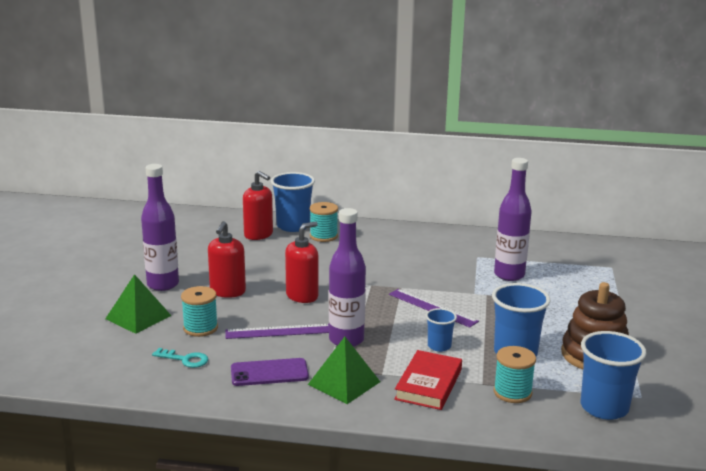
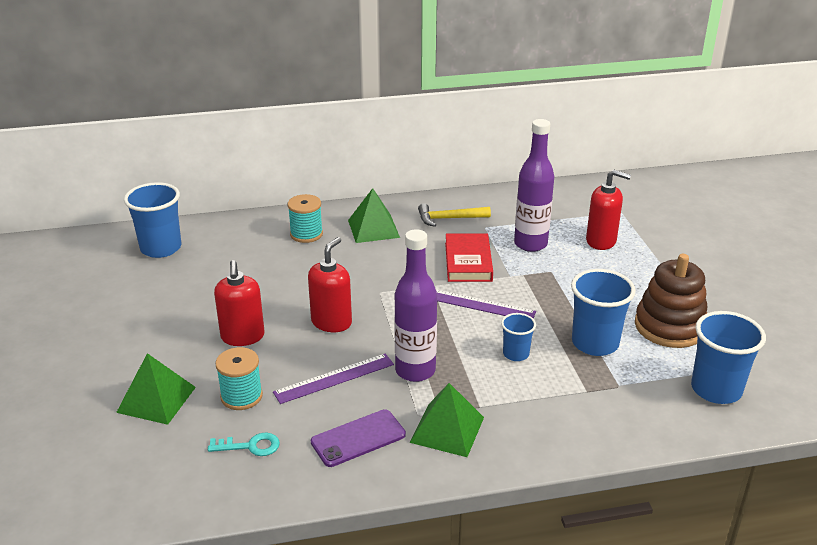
camera: 20 degrees left, 10 degrees up
(163, 284) = (158, 345): purple bottle -> none
(258, 235) = (231, 248): red soap dispenser -> red soap dispenser (601, 241)
(293, 226) = (263, 227): blue cup -> blue cup (161, 248)
(381, 242) = (373, 228): none -> green pyramid
(428, 384) = (534, 407): red book -> red book (468, 262)
(450, 246) = (449, 219): none -> yellow hammer
(512, 392) = (622, 394): turquoise spool -> none

